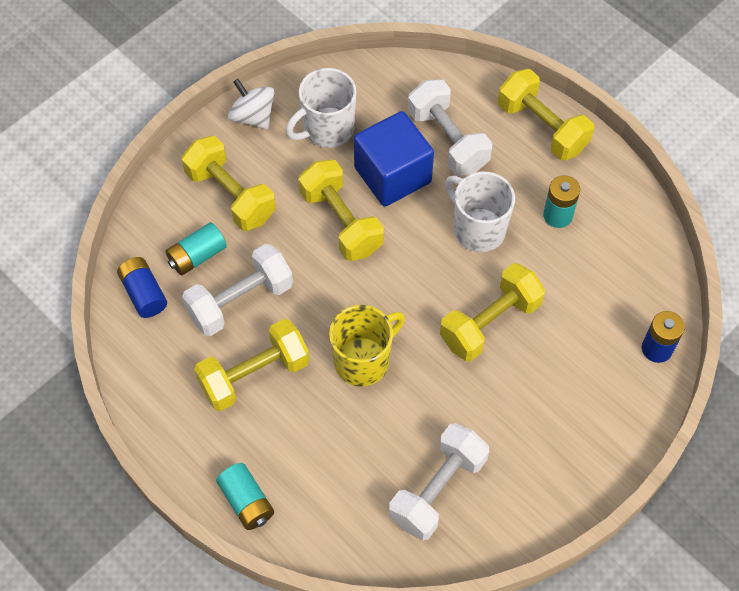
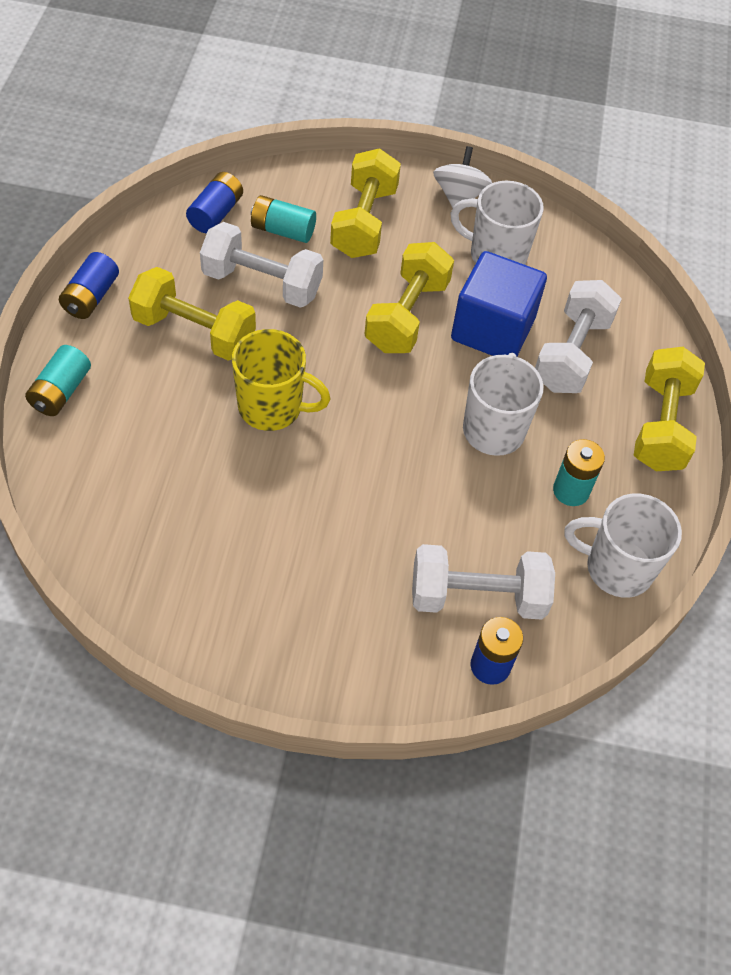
camera: 50 degrees right, 5 degrees down
(165, 431) = (91, 297): none -> blue battery
(437, 490) = (177, 540): white dumbbell -> white dumbbell (477, 596)
(490, 323) = (396, 492): yellow dumbbell -> none
(632, 228) = (616, 568): none -> white mug

